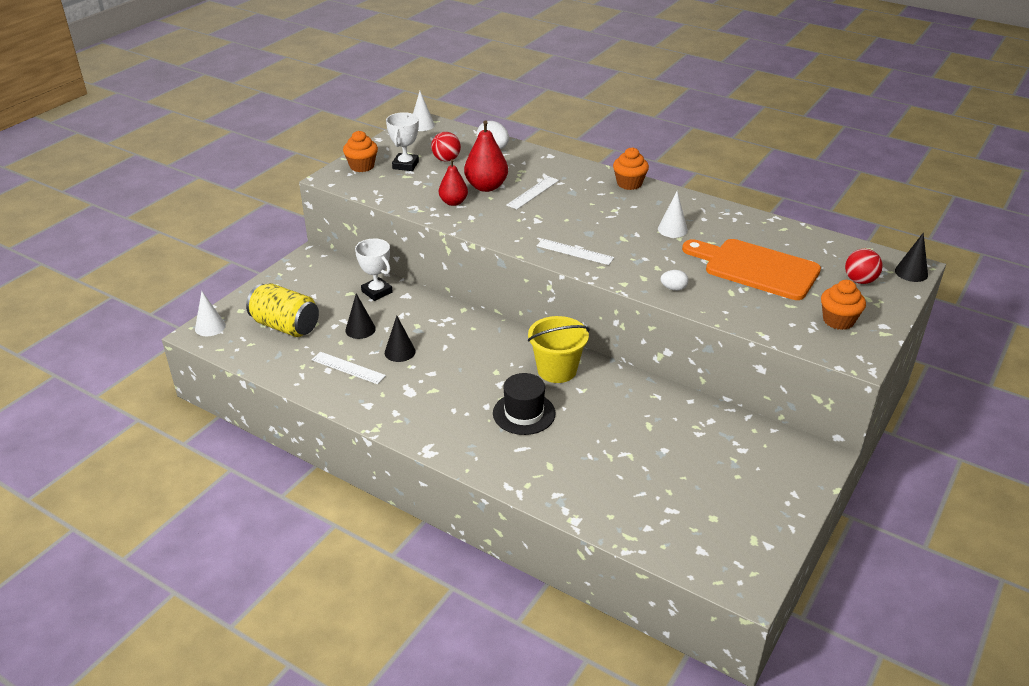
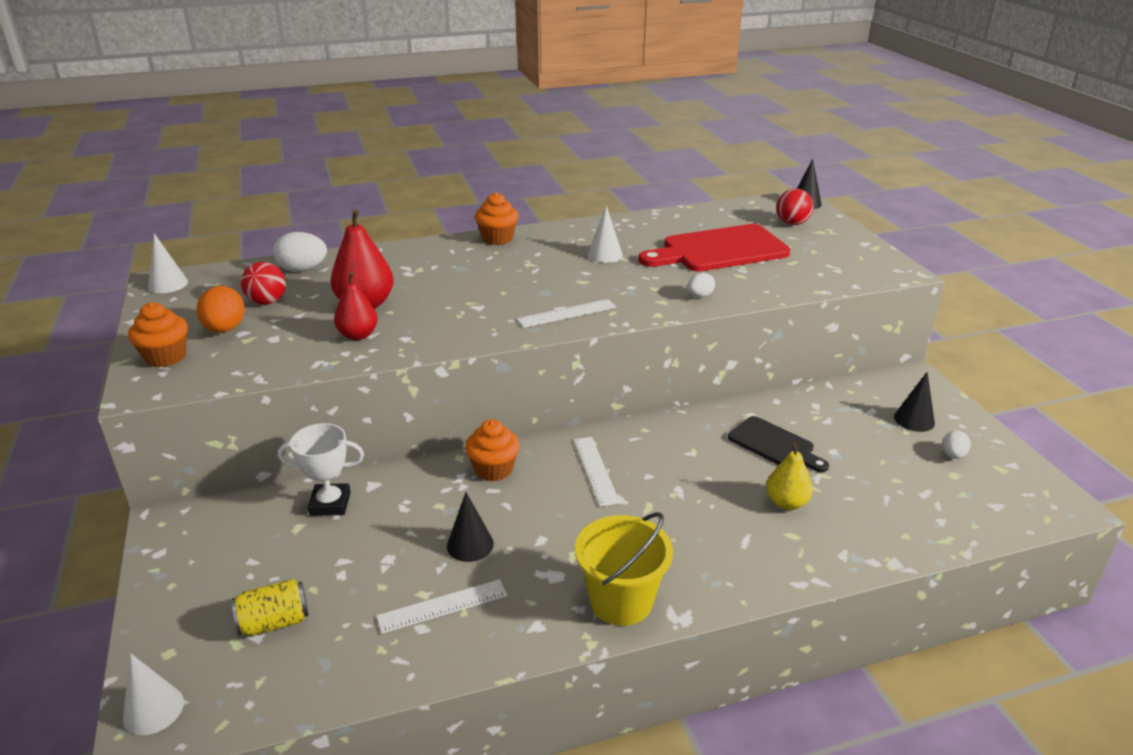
camera: 50 degrees left, 5 degrees down
(286, 326) = (274, 622): yellow can -> yellow can, size x0.61
(360, 329) = (381, 555): black cone -> black cone (914, 420)
(405, 165) = (225, 329): white trophy -> orange egg
(524, 413) = (689, 508): black hat -> none
(533, 192) = (424, 286): white ruler -> white ruler (595, 470)
(557, 370) = (643, 450): yellow bucket -> yellow bucket (621, 601)
(579, 450) = (786, 503): none -> yellow pear
(635, 420) = (774, 445): none -> black cutting board
(738, 509) = (952, 455): none -> white egg
(756, 268) = (719, 250): orange cutting board -> red cutting board
(838, 320) = (837, 255): orange cupcake -> orange cupcake (493, 469)

